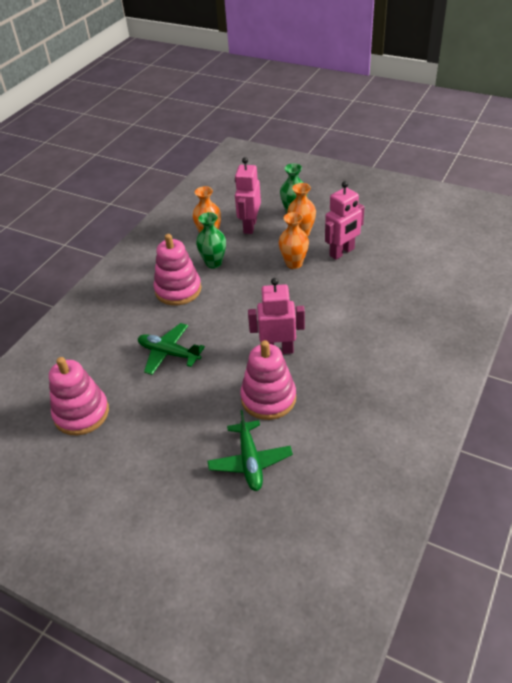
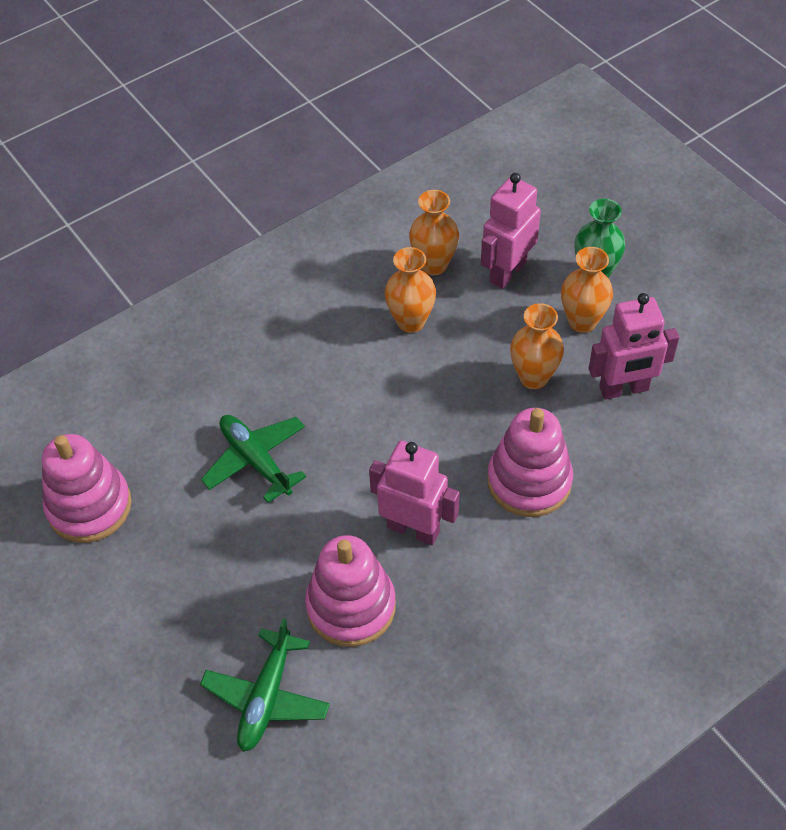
camera: 25 degrees right, 10 degrees up
(178, 290) = (330, 350): pink stacking toy -> pink stacking toy (529, 481)
(213, 263) = (411, 322): green vase -> orange vase

